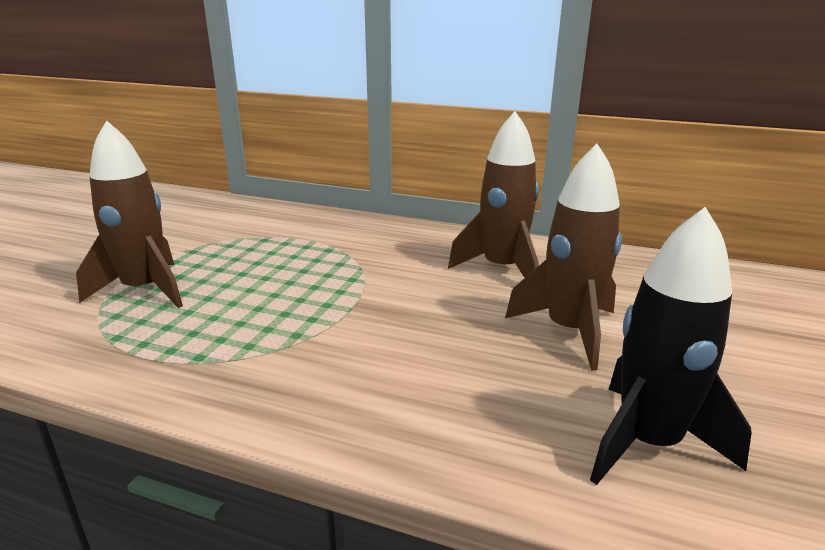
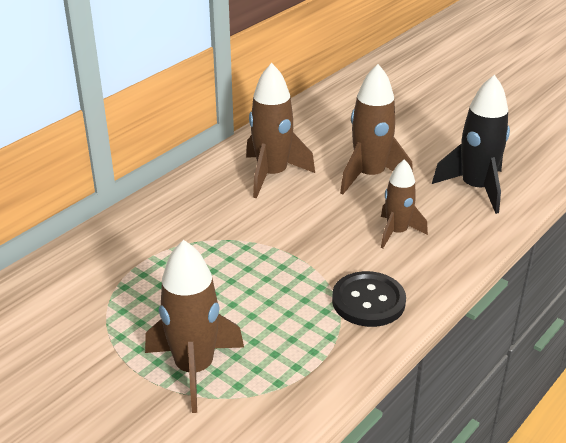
camera: 70 degrees left, 10 degrees up
(276, 374) = (368, 301): none -> black button
(448, 374) = (397, 232): none -> brown rocket

